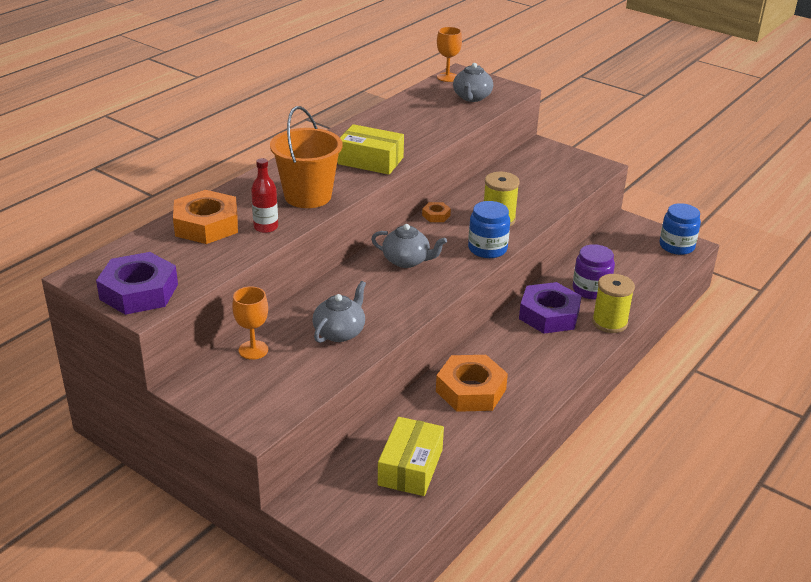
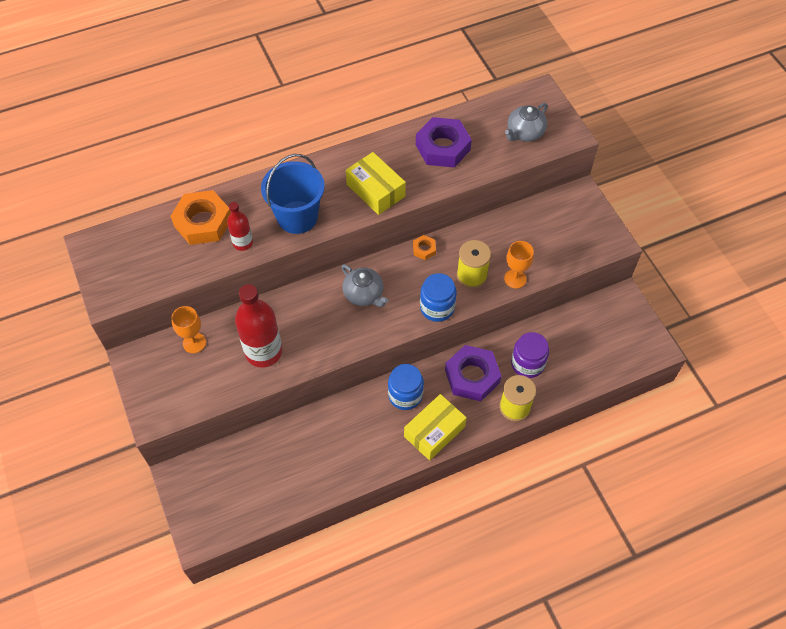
camera: 30 degrees right, 25 degrees up
(139, 291) = (115, 279): purple nut -> purple nut (442, 147)
(308, 196) = (297, 217): orange bucket -> blue bucket
(339, 332) = (263, 352): grey teapot -> red bottle
(410, 467) = (265, 479): yellow box -> yellow box (434, 431)
(447, 77) = (524, 94): orange goblet -> orange goblet (515, 279)
(471, 390) = (356, 427): orange nut -> none
(676, 246) = (644, 345): blue jar -> blue jar (405, 395)

